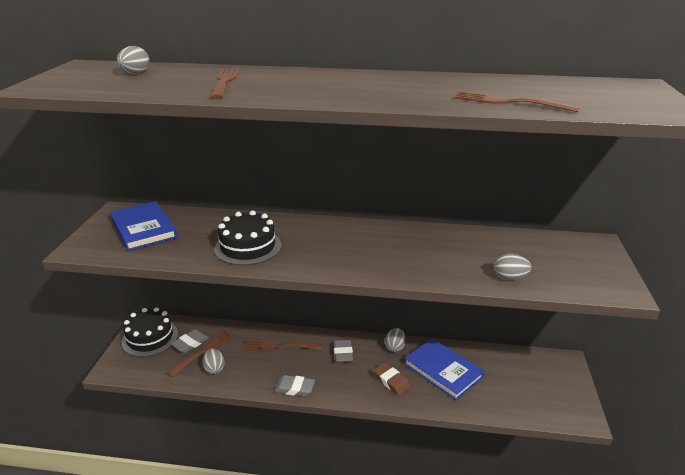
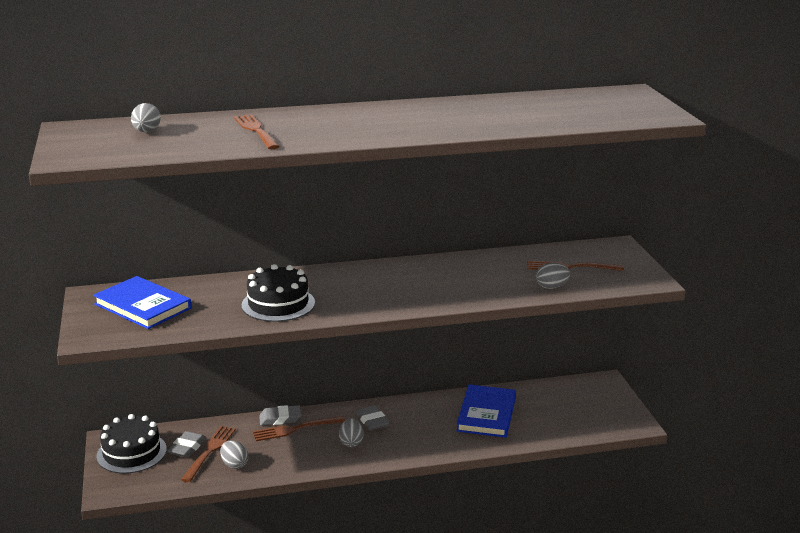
camera: 20 degrees left, 5 degrees down
(295, 388) = (338, 462): grey eraser -> grey eraser (280, 418)
(391, 381) = (438, 434): brown eraser -> none
(395, 347) = (426, 404): grey egg -> grey egg (351, 442)
(443, 370) = (486, 414): blue book -> blue book turned 75 degrees clockwise
(510, 102) = (535, 122): brown fork -> brown fork (570, 267)

